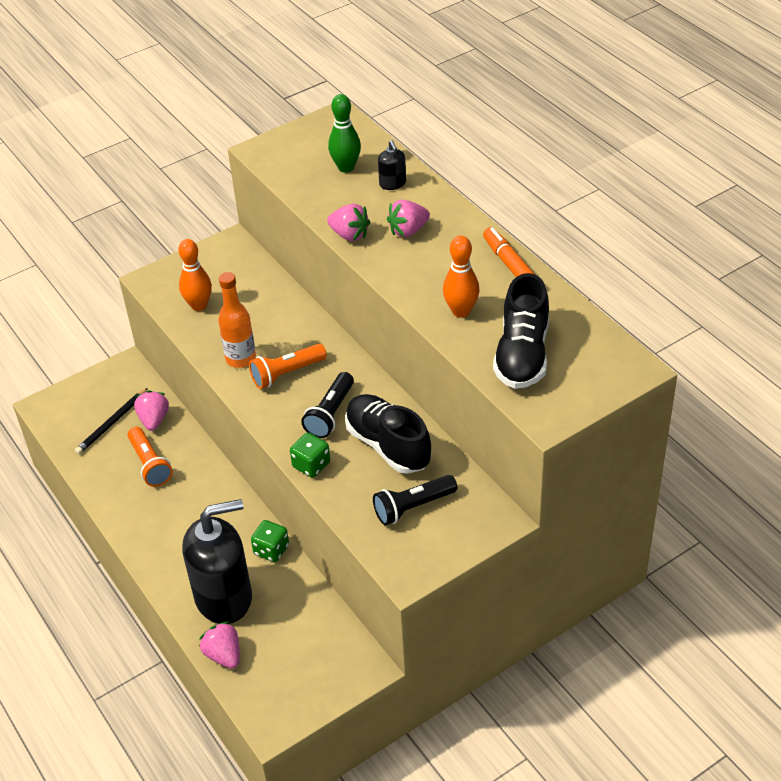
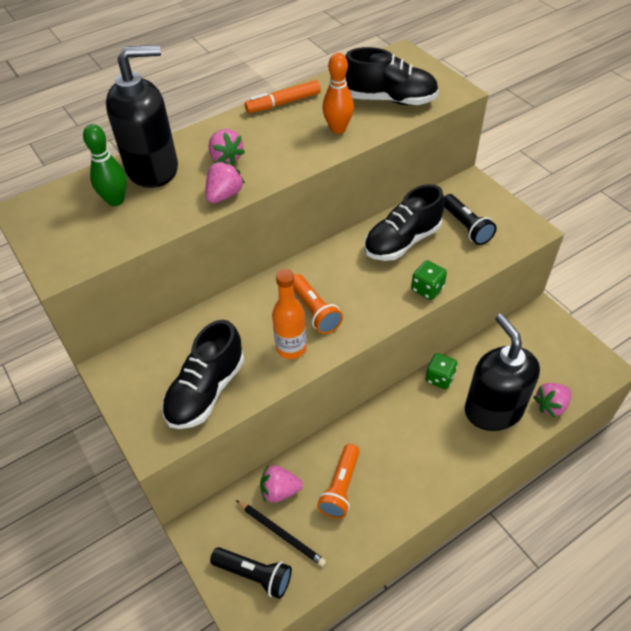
camera: 90 degrees left, 5 degrees up
(150, 464) = (341, 487): orange flashlight -> orange flashlight turned 135 degrees clockwise
(199, 305) = (206, 391): orange bowling pin -> black shoe
(330, 414) = (367, 278): black flashlight -> black flashlight (254, 574)
(392, 184) = (153, 169): black soap dispenser -> black soap dispenser, size x2.42

